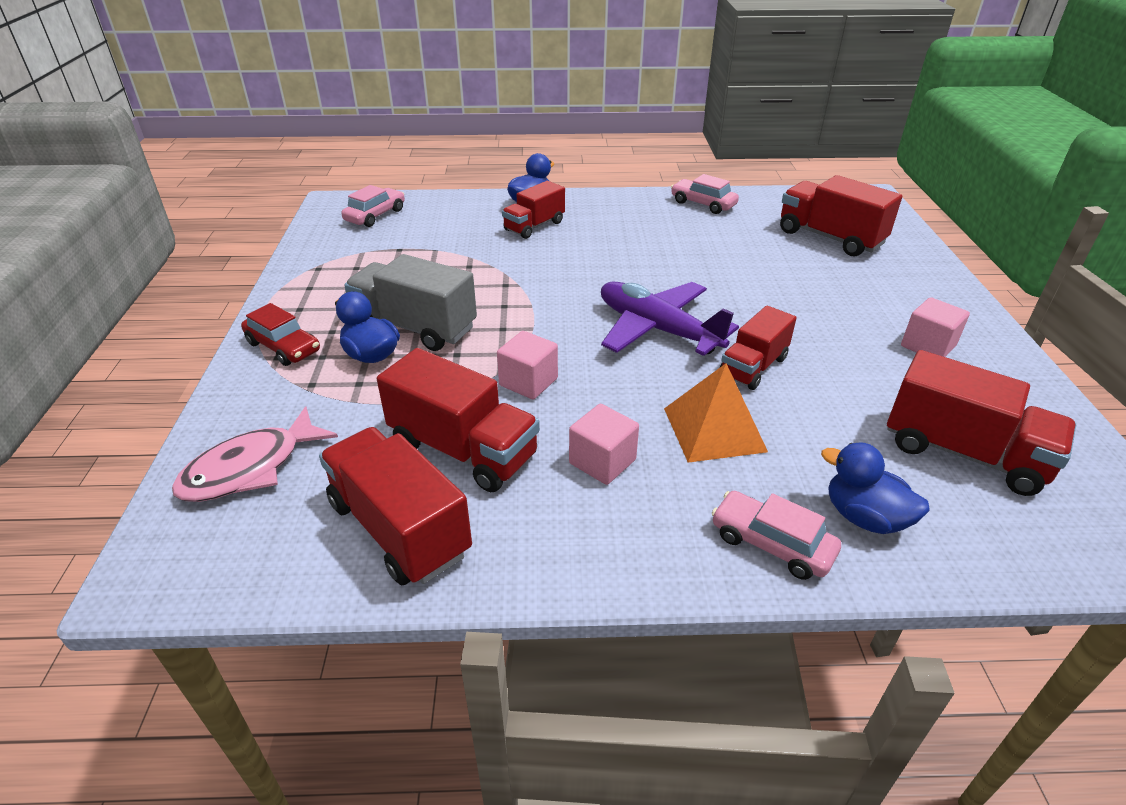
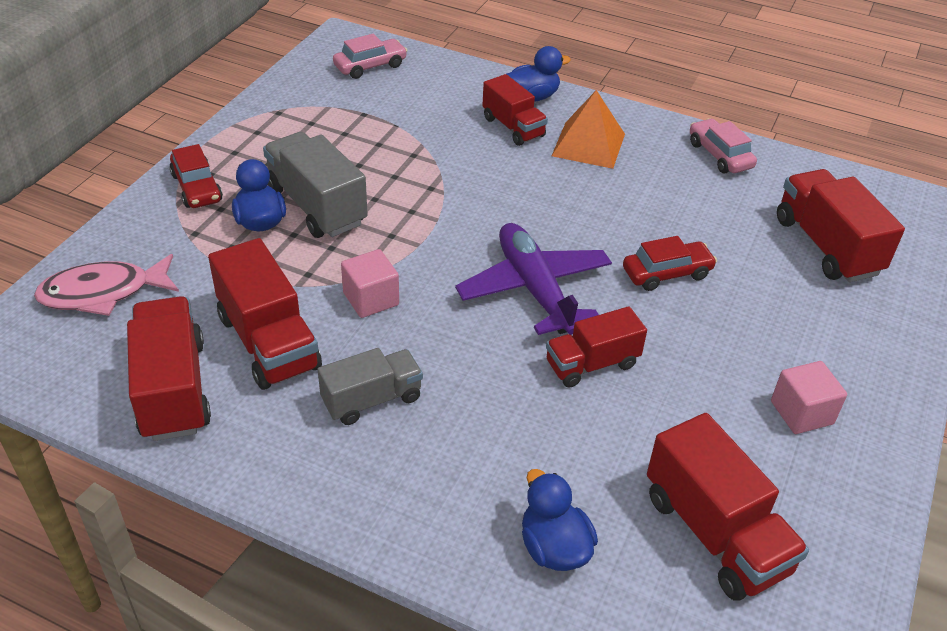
camera: 25 degrees right, 5 degrees up
(534, 226) = (513, 127): red truck -> red truck turned 105 degrees counterclockwise
(602, 461) = (372, 400): pink cube -> grey truck
(714, 429) = (495, 410): orange pyramid -> orange pyramid (588, 144)
(743, 287) = (667, 273): none -> red car
(771, 544) = (449, 532): pink car -> none

